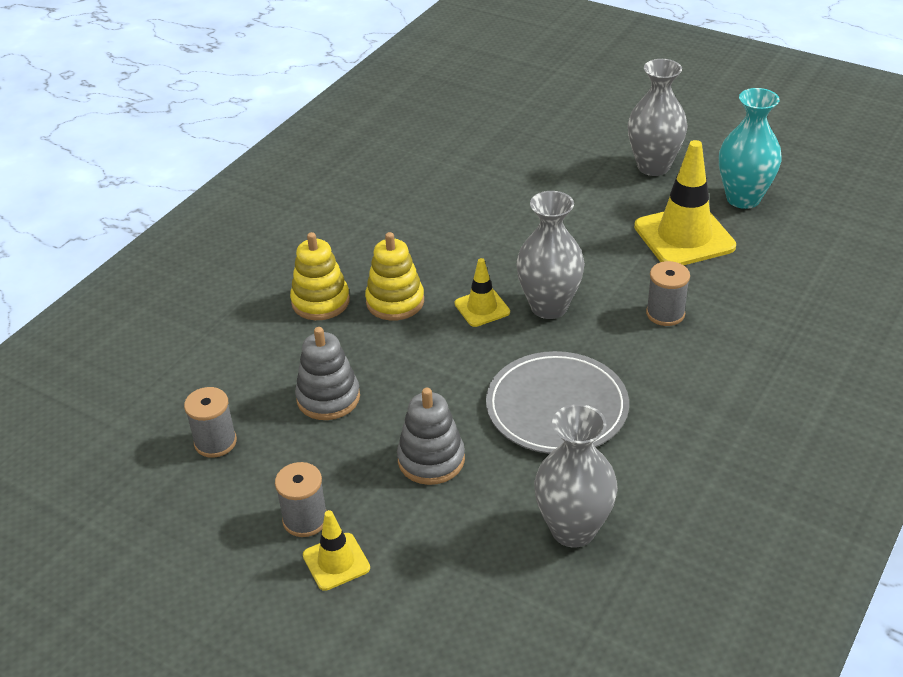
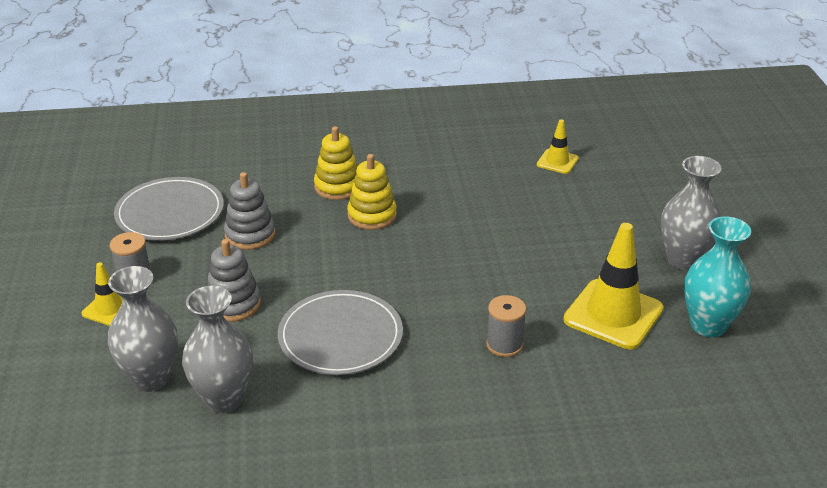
camera: 50 degrees right, 5 degrees down
(215, 442) = (170, 213): grey spool -> grey plate
(482, 308) = (408, 255): yellow traffic cone -> yellow traffic cone (557, 161)
(549, 307) = (445, 284): grey vase -> grey vase (151, 378)

